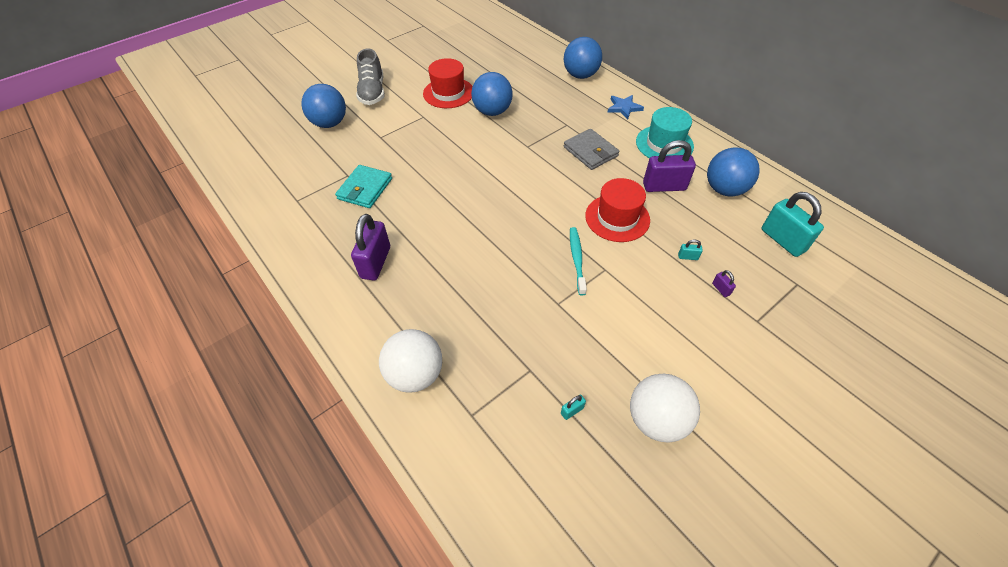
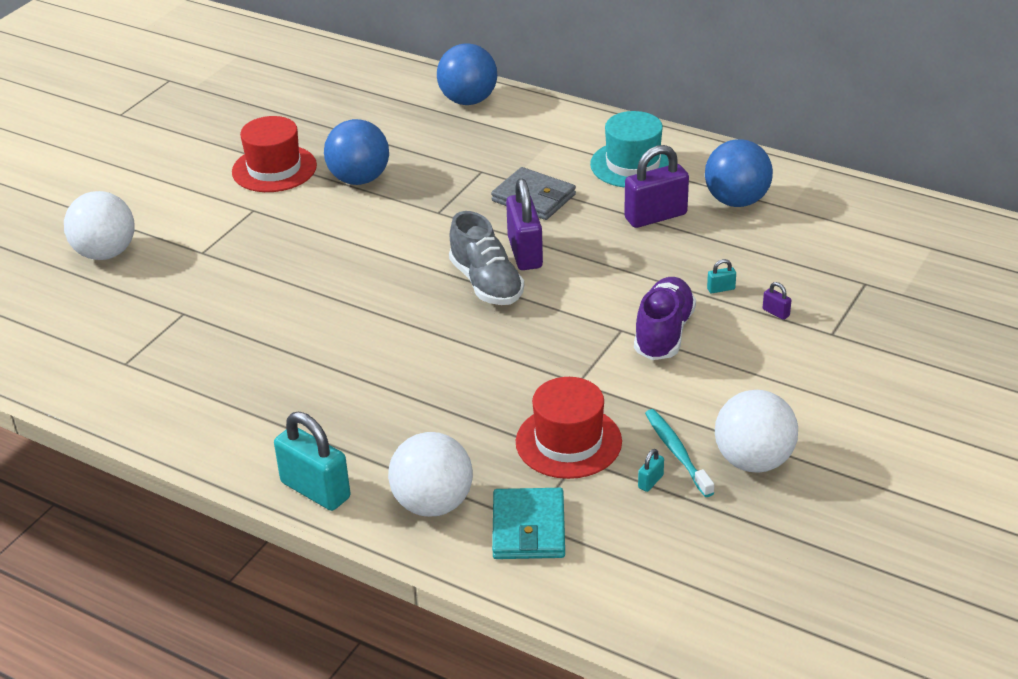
camera: 20 degrees left, 15 degrees down
(330, 123) = (105, 253): blue ball -> white ball
(365, 189) = (223, 323): turquoise wallet -> turquoise wallet (528, 528)
(372, 92) = (148, 195): grey shoe -> grey shoe (486, 283)
(376, 262) = (300, 404): purple padlock -> purple padlock (525, 253)
(577, 259) = (579, 328): turquoise toothbrush -> turquoise toothbrush (677, 452)
(617, 218) = (609, 268): red hat -> red hat (568, 442)
(624, 108) = (554, 130): blue star -> none
(633, 281) = (663, 333): none -> purple shoe
(782, 240) = (831, 241): turquoise padlock -> turquoise padlock (315, 490)

